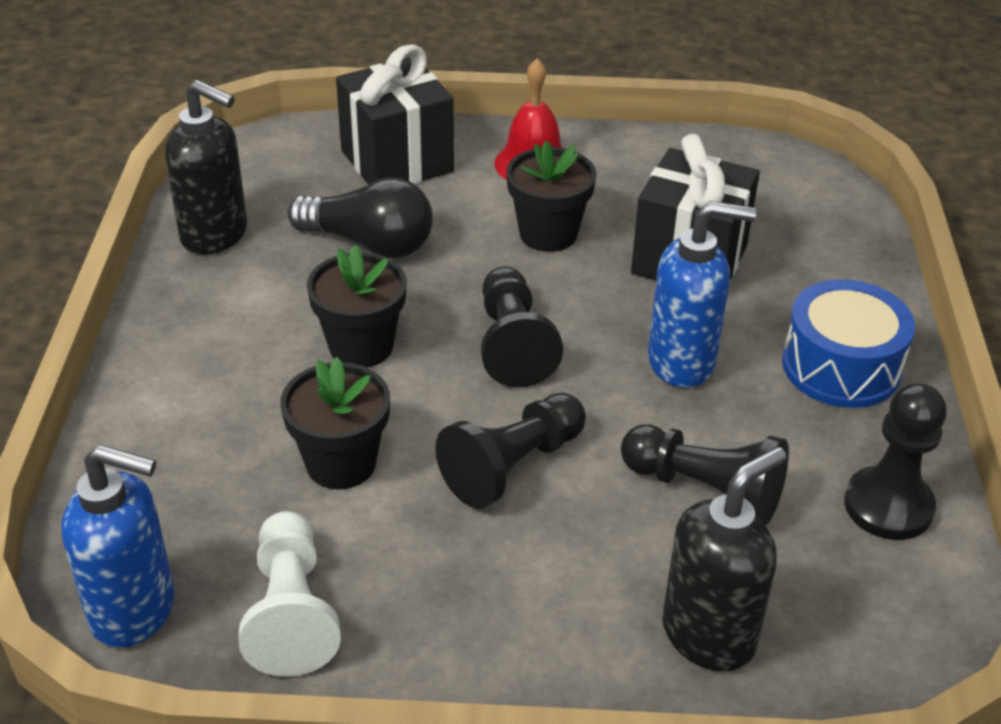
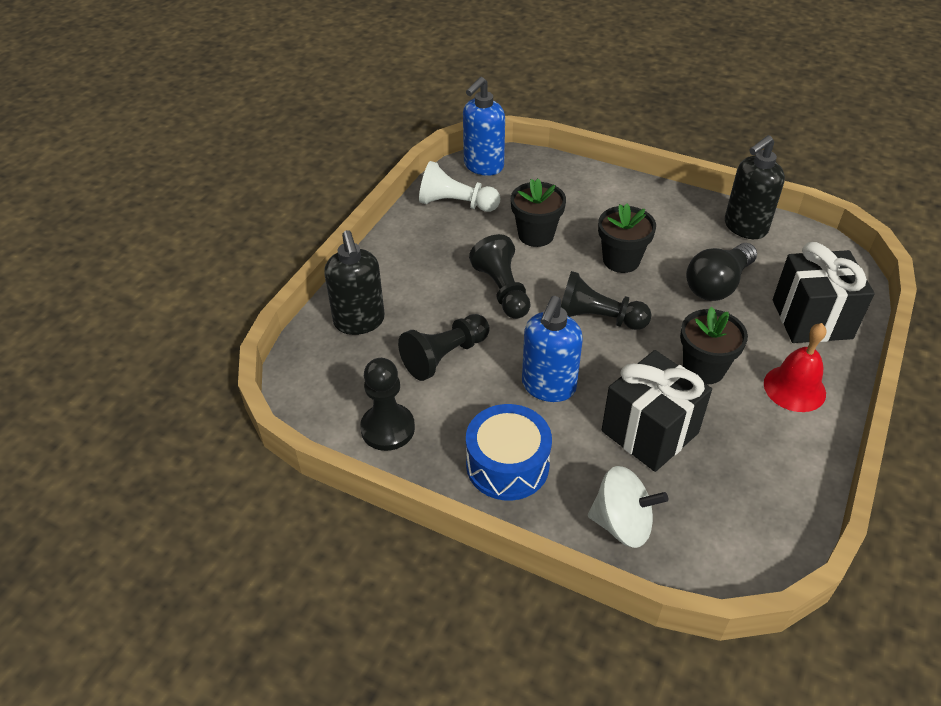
camera: 115 degrees right, 5 degrees up
(837, 257) = (622, 523): none -> white spinning top

